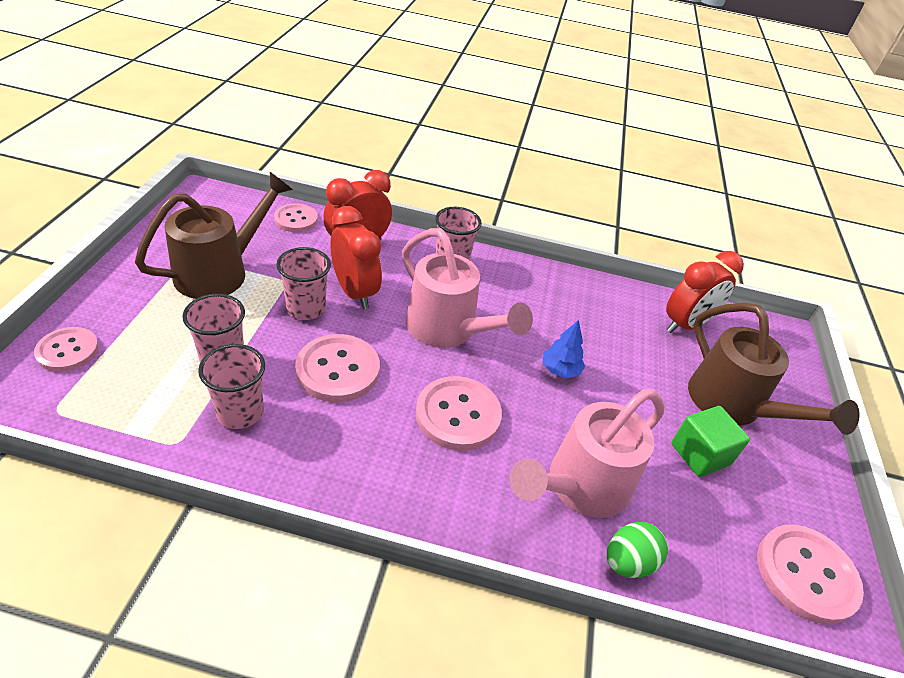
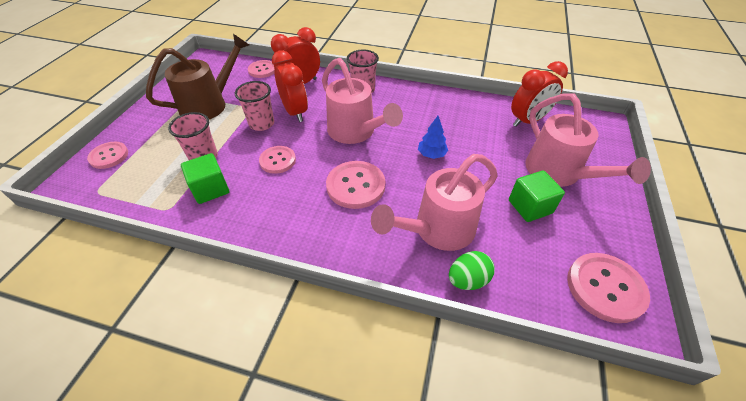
camera: 10 degrees right, 5 degrees up
(240, 412) = (210, 189): pink cup -> green cube
(338, 370) = (277, 160): pink button -> pink button, size x0.65
(733, 406) = (558, 173): brown watering can -> pink watering can

